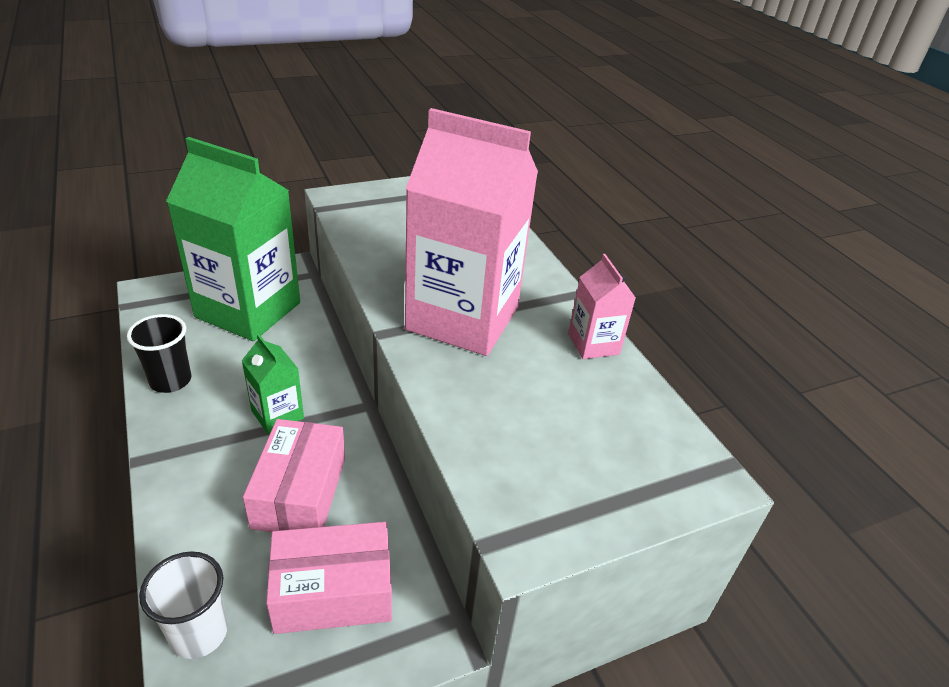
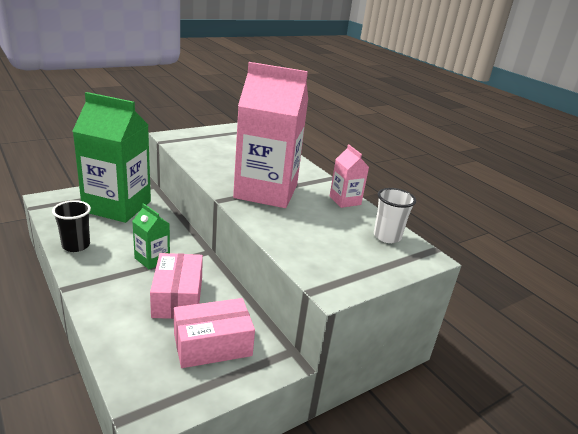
camera: 10 degrees left, 10 degrees down
(199, 633) = (133, 372): white cup -> white cup (387, 236)

